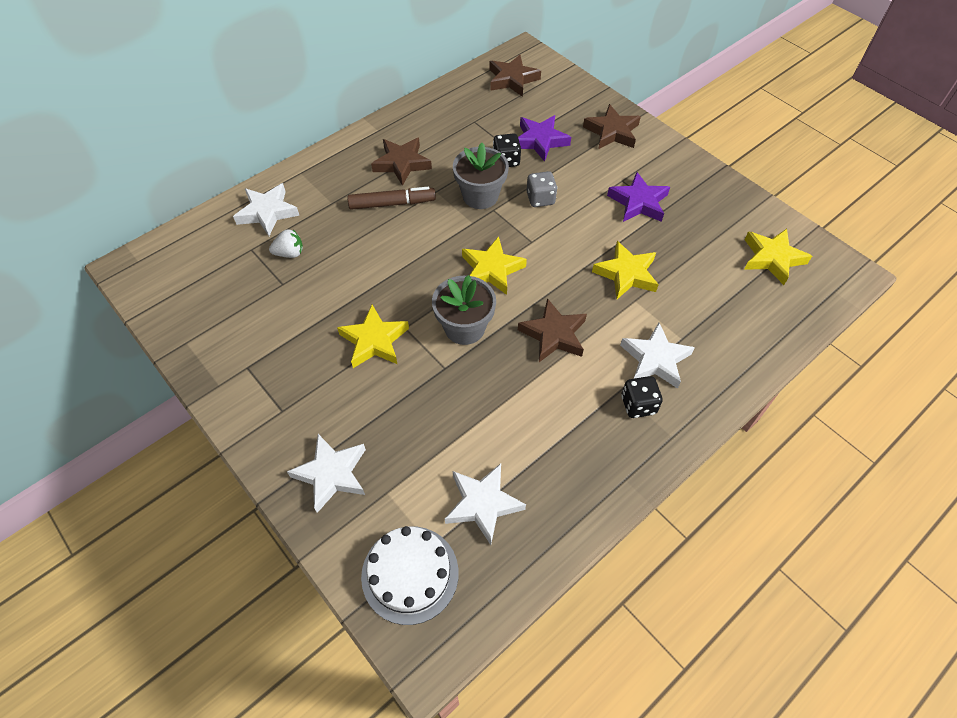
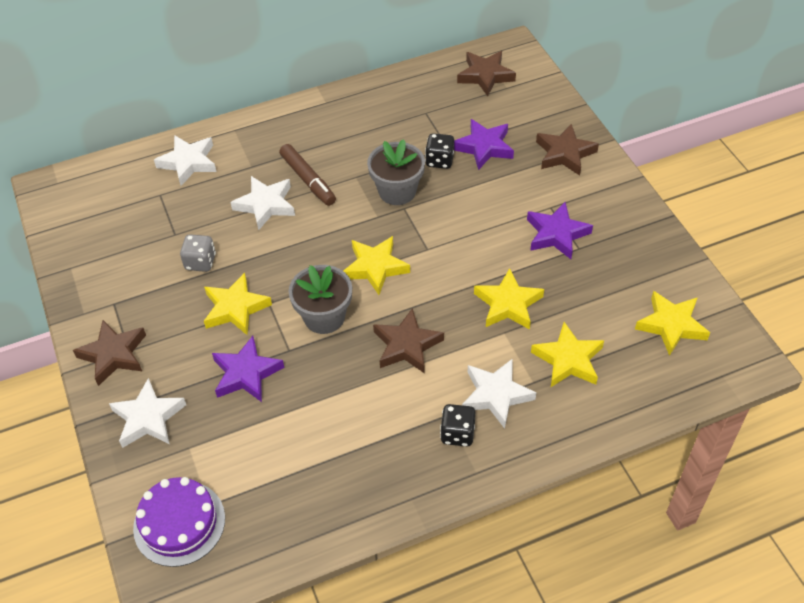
camera: 20 degrees right, 5 degrees down
(290, 253) = (193, 206): white strawberry -> none
(392, 203) = (308, 180): brown marker -> brown marker turned 45 degrees clockwise
(402, 164) = (334, 141): brown star -> brown star (113, 355)
(410, 574) = (179, 523): white cake -> purple cake
(412, 402) = (246, 373): none -> purple star
(483, 504) = (269, 482): white star -> white star (265, 205)
(540, 199) = (456, 208): grey dice -> grey dice (200, 262)
(702, 310) = (568, 360): none -> yellow star

